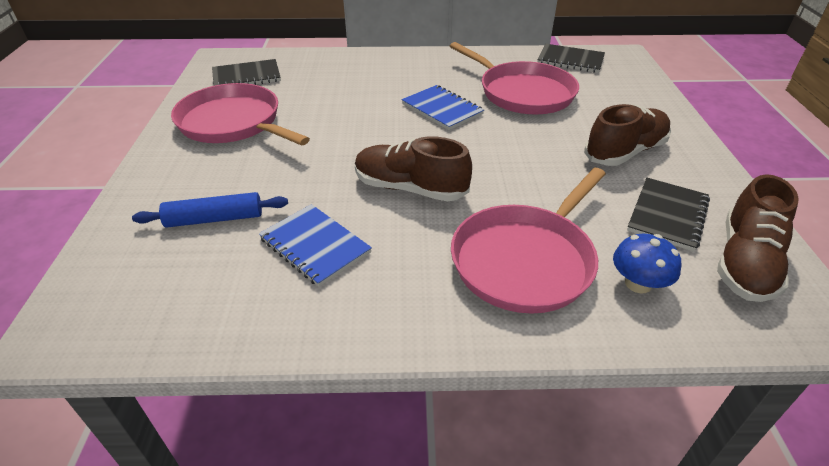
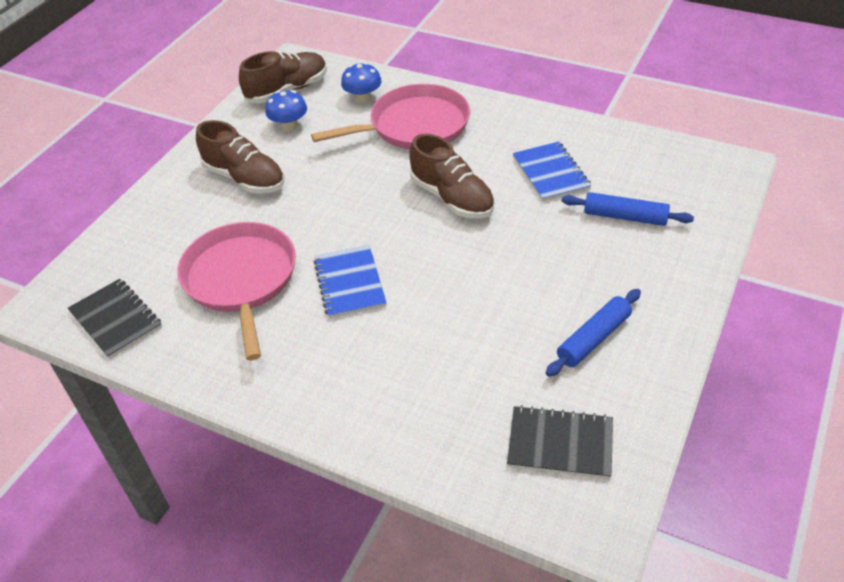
camera: 150 degrees left, 5 degrees up
(233, 123) = (593, 339): pink pan -> blue rolling pin
(625, 152) = (245, 178): brown shoe -> brown shoe turned 135 degrees counterclockwise
(667, 215) = (289, 125): black notebook -> blue mushroom

